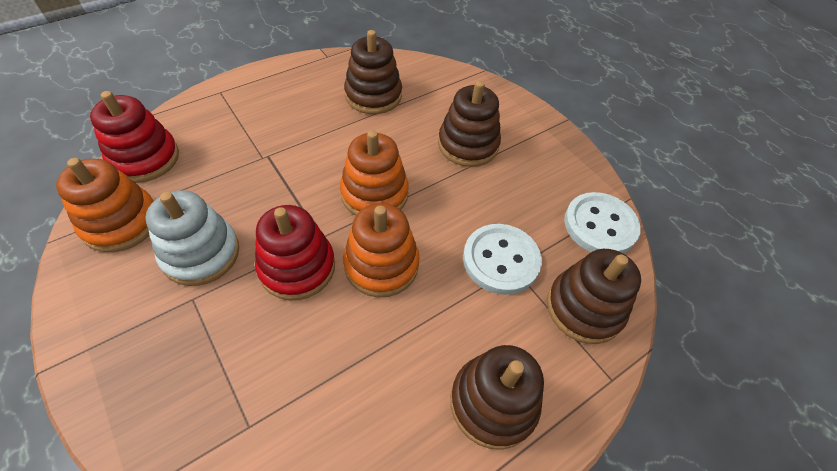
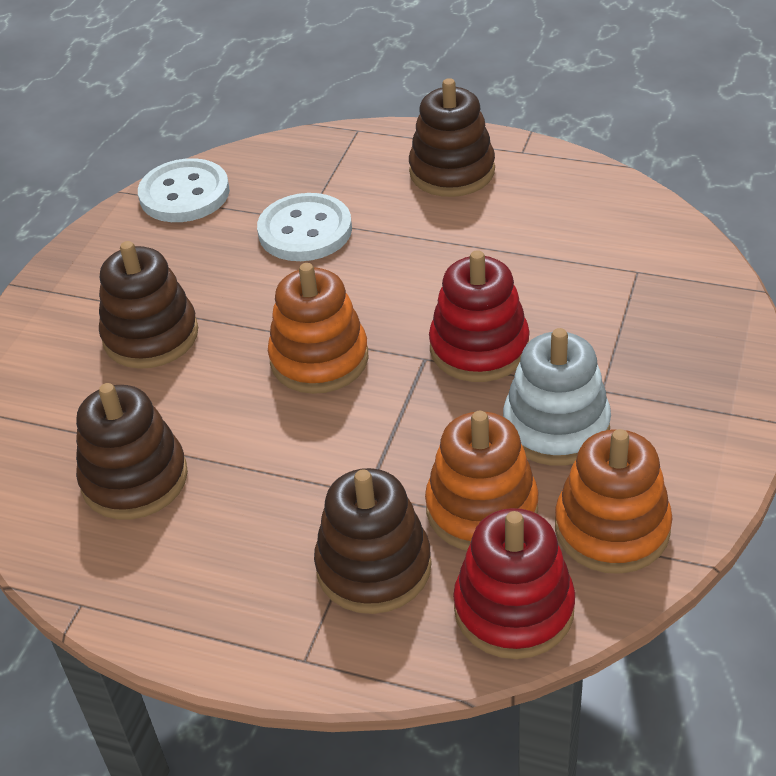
camera: 120 degrees left, 10 degrees down
(381, 265) = (404, 297): orange stacking toy -> orange stacking toy (482, 509)
(584, 308) = (303, 166): brown stacking toy -> brown stacking toy (373, 567)

